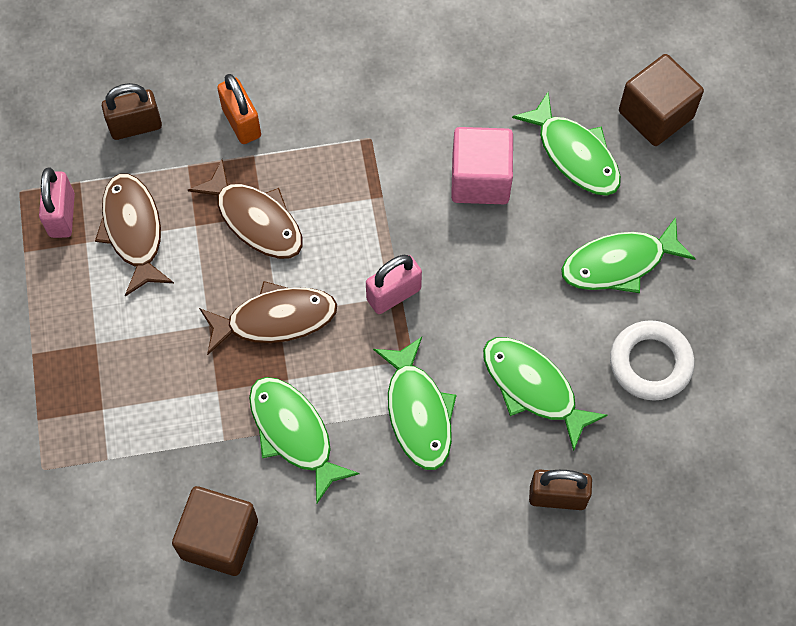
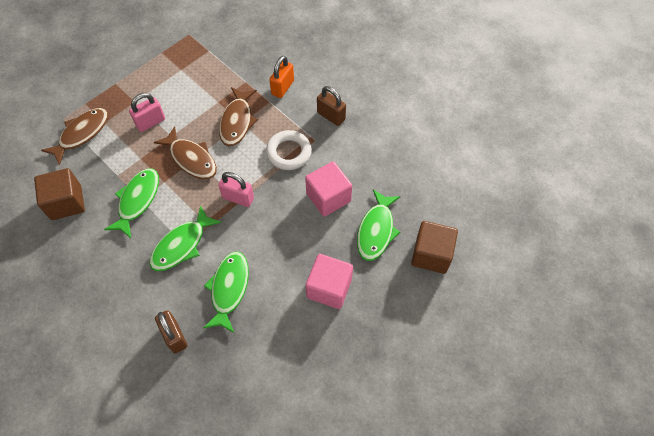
camera: 55 degrees right, 5 degrees down
(62, 215) = (188, 54): pink padlock -> pink padlock (150, 122)
(133, 231) = (198, 82): brown fish -> brown fish (82, 134)
(135, 126) = (250, 53): brown padlock -> brown padlock (331, 116)
(619, 263) = (329, 288): green fish -> pink cube
(650, 363) = (281, 338): white ring -> white ring (289, 152)

